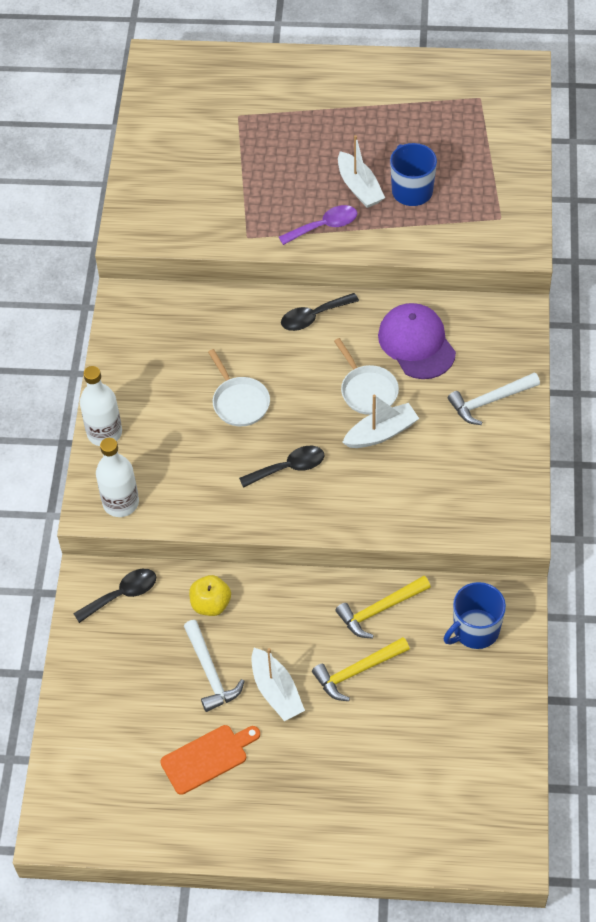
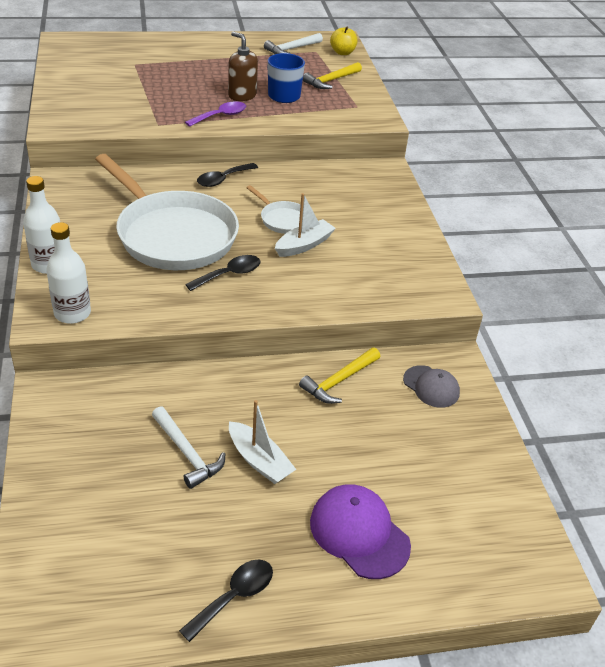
camera: 20 degrees left, 15 degrees down
(122, 595) = (82, 398): black spoon -> black spoon (234, 596)
(207, 757) = (201, 533): orange cutting board -> none
(211, 604) = (175, 395): yellow apple -> yellow apple (342, 53)
(239, 402) = (172, 235): white pan -> white pan, size x2.29
(357, 671) = (334, 433): yellow hammer -> yellow hammer (331, 81)
(359, 187) = (242, 95): white boat -> brown soap dispenser
(416, 343) = (313, 189): purple cap -> purple cap (359, 533)
(475, 630) = (431, 386): blue mug -> grey cap
(490, 401) = (386, 219): white hammer -> white hammer (292, 49)

